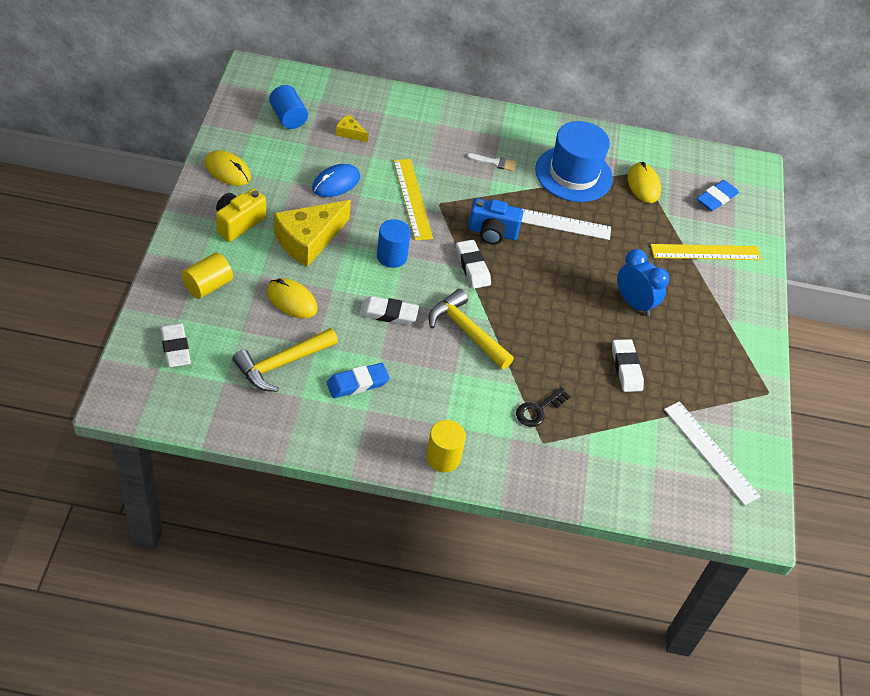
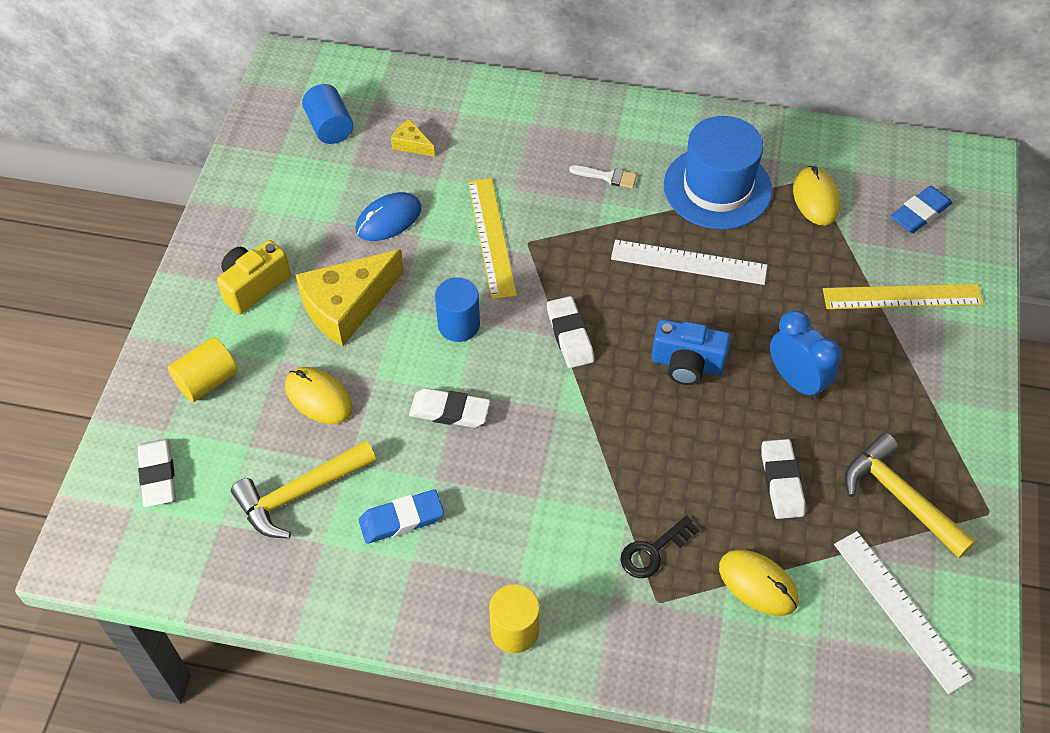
camera: 10 degrees right, 5 degrees up
(227, 170) = (244, 209): yellow mouse -> yellow mouse (758, 584)
(466, 331) = (556, 433): yellow hammer -> yellow hammer (899, 497)
(492, 233) = (600, 282): blue camera -> blue camera (687, 364)

